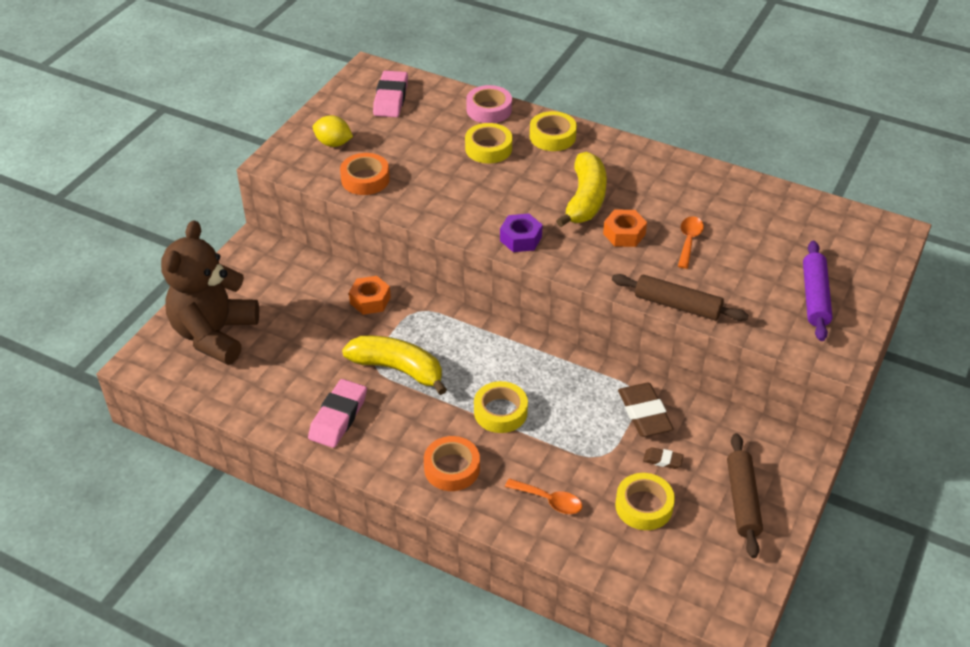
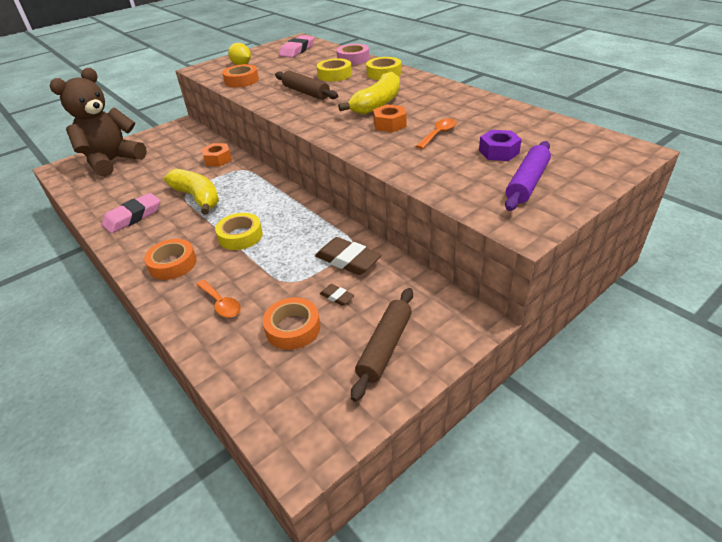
camera: 25 degrees right, 5 degrees down
(521, 239) = (310, 118): purple nut -> purple nut (498, 152)
(644, 414) = (348, 260): brown eraser -> brown eraser turned 60 degrees counterclockwise
(644, 506) = (293, 328): yellow tape -> orange tape
(677, 305) = (395, 170): brown rolling pin -> brown rolling pin (306, 92)

